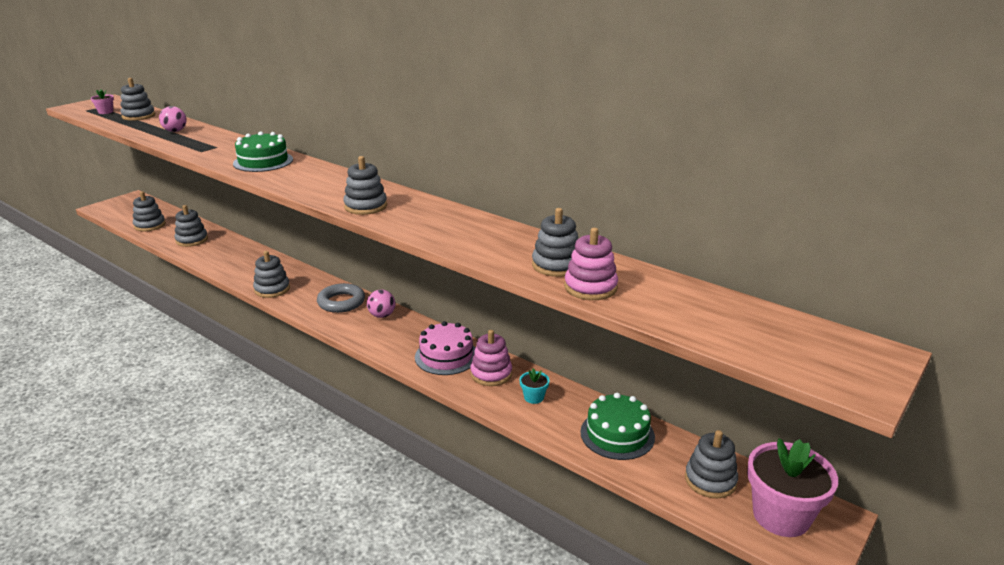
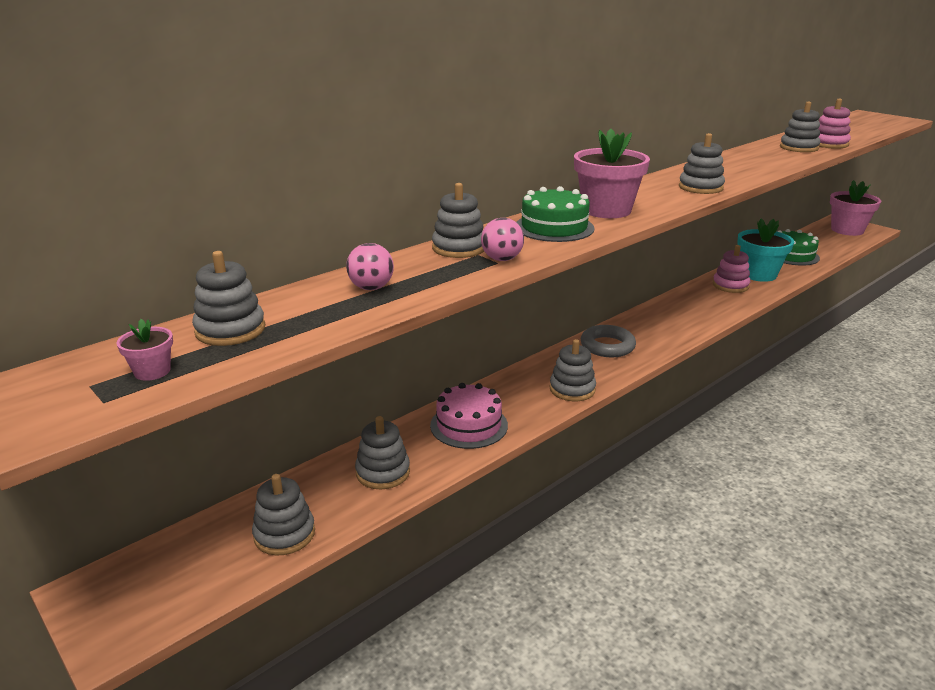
camera: 80 degrees left, 0 degrees up
(300, 174) = (606, 210): none -> pink flower pot
(382, 315) = (636, 325): pink ball -> pink ball (502, 259)
(446, 356) = (707, 300): pink cake -> pink cake (469, 425)
(534, 397) = (758, 274): turquoise flower pot -> turquoise flower pot, size x2.26
(710, 480) = (826, 240): grey stacking toy -> grey stacking toy (459, 248)

